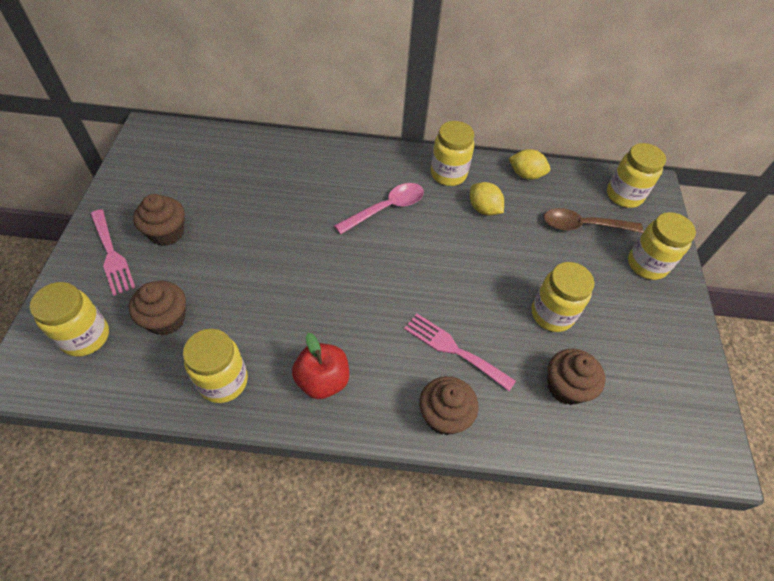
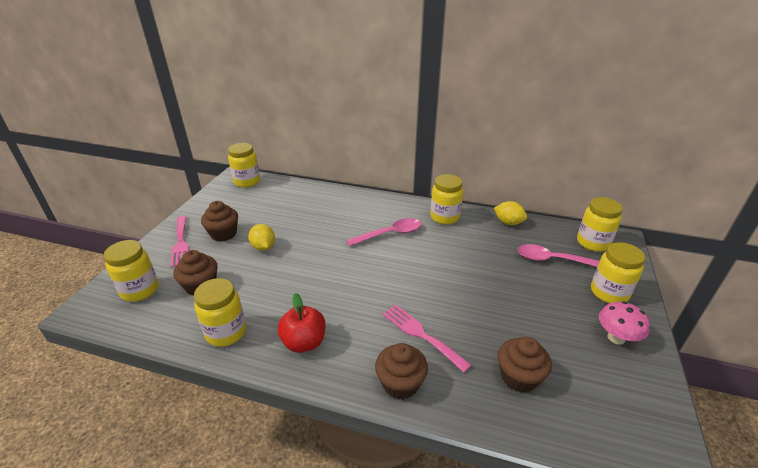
camera: 15 degrees right, 20 degrees down
(483, 209) = (468, 241): yellow lemon -> yellow lemon (263, 247)
(552, 314) = (514, 319): yellow jar -> yellow jar (247, 182)
(584, 226) = (553, 260): brown spoon -> pink spoon
(658, 322) = (616, 338): none -> pink mushroom

